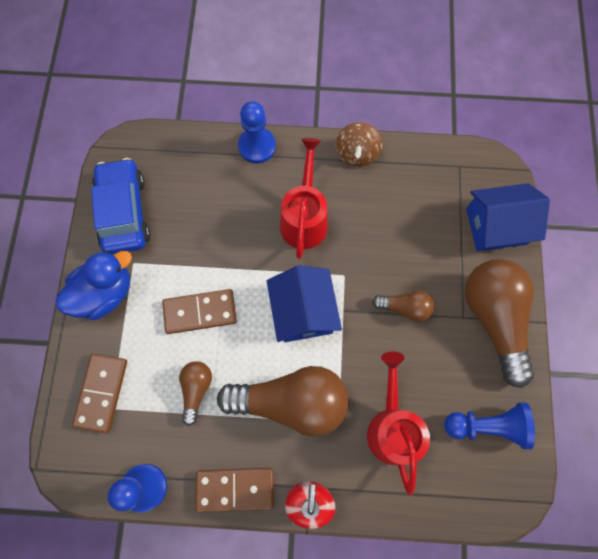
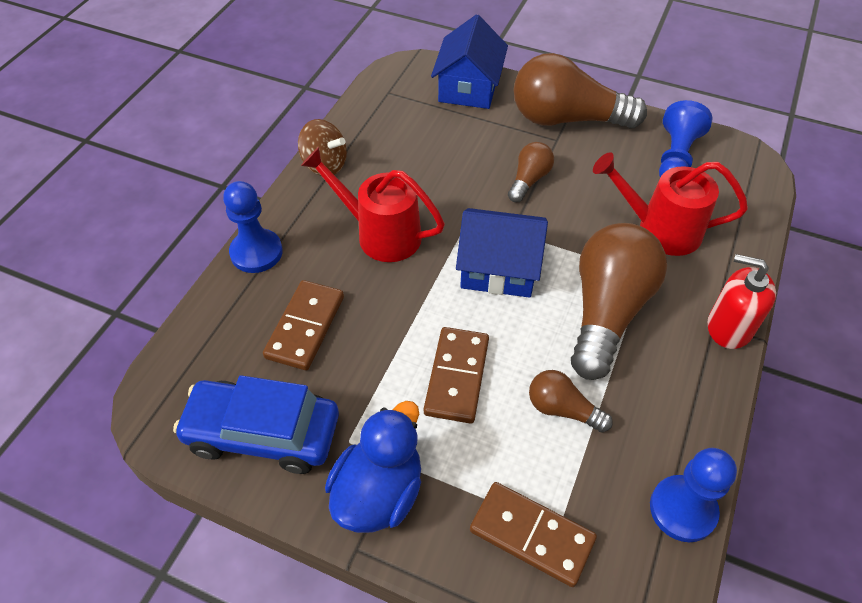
camera: 70 degrees left, 20 degrees down
(105, 293) = (379, 492): blue duck -> blue duck turned 45 degrees clockwise
(235, 488) = (703, 400): brown domino -> brown domino (305, 327)

